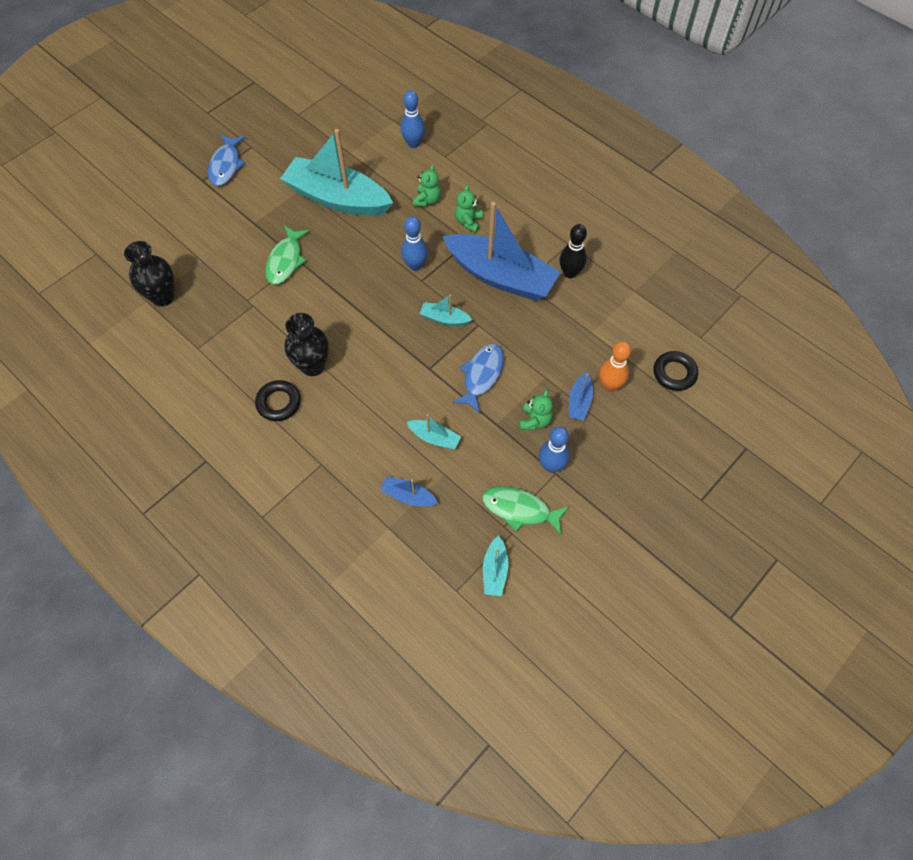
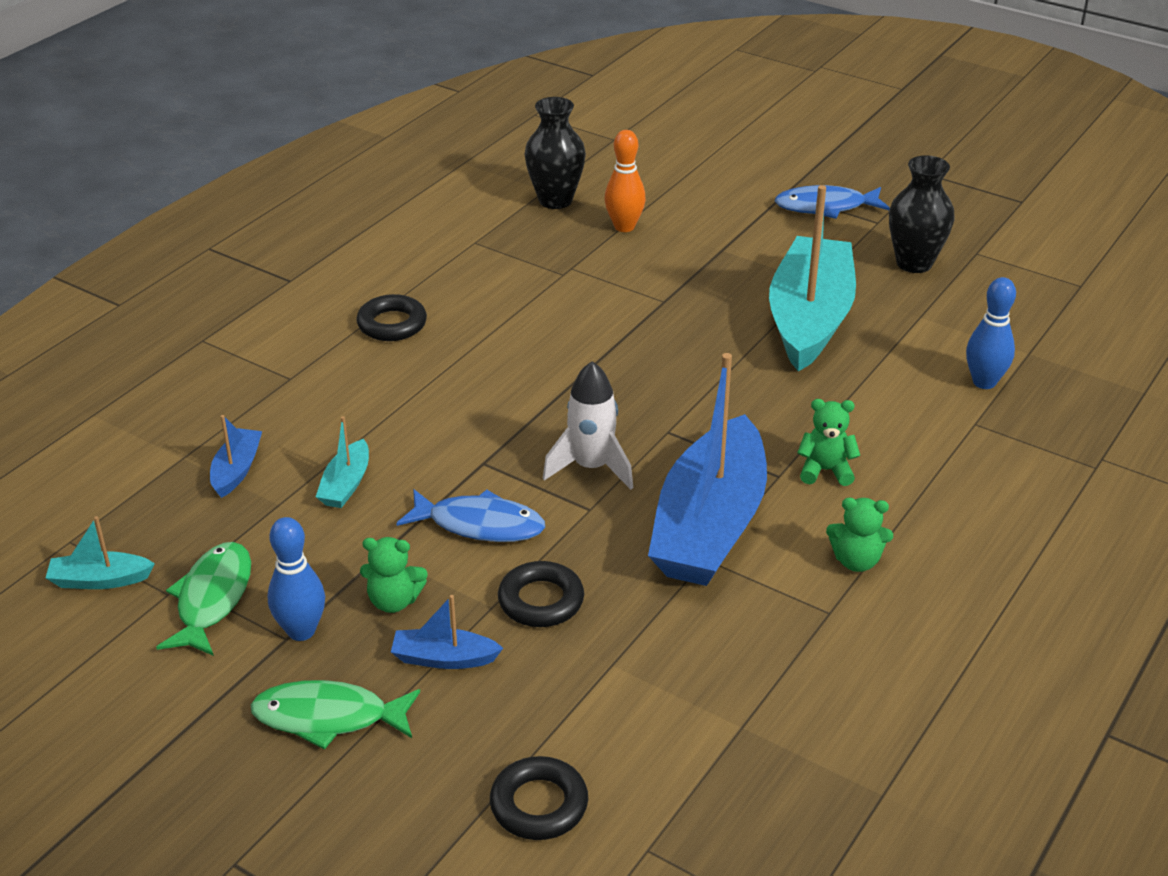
camera: 80 degrees right, 25 degrees down
(286, 261) = (658, 289): green fish -> green fish (328, 718)
(312, 366) = (463, 344): black vase -> black vase (914, 263)
(415, 265) = (697, 420): blue bowling pin -> none
(427, 200) = (854, 415): green teddy bear -> green teddy bear (856, 561)
(444, 319) = (591, 467): turquoise boat -> white rocket
(544, 355) = (541, 601): none -> black ring
(570, 273) = (753, 620): black bowling pin -> none
(609, 385) = (490, 700): orange bowling pin -> orange bowling pin (624, 227)

